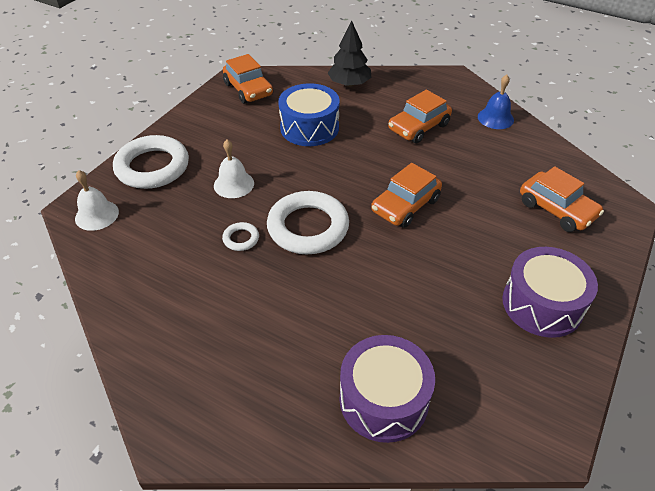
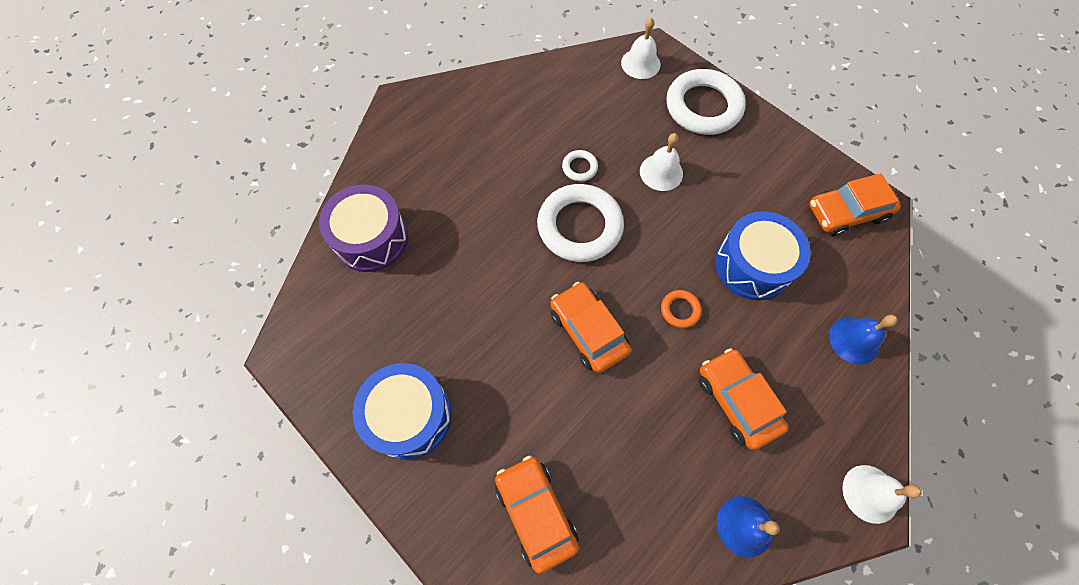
camera: 105 degrees right, 20 degrees up
(349, 84) = (854, 340): black tree -> blue bell
(363, 159) = (680, 310): none -> orange ring
(444, 76) = (870, 493): none -> white bell
(542, 304) = (409, 415): purple drum -> blue drum
(556, 209) = (535, 512): orange car -> orange car turned 90 degrees clockwise

